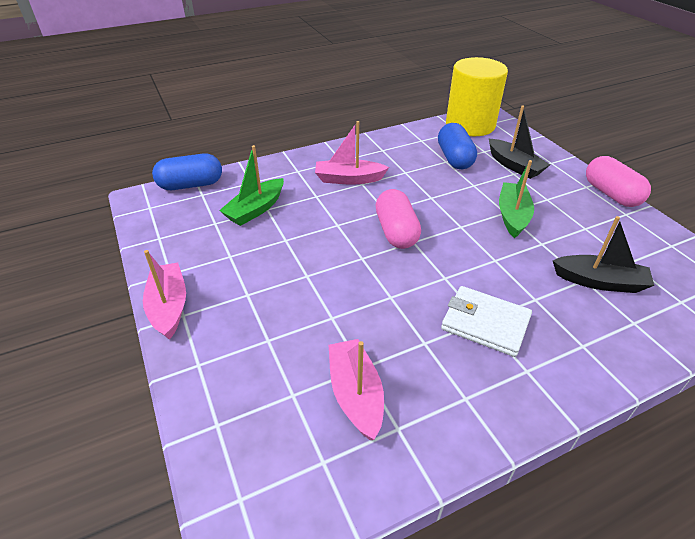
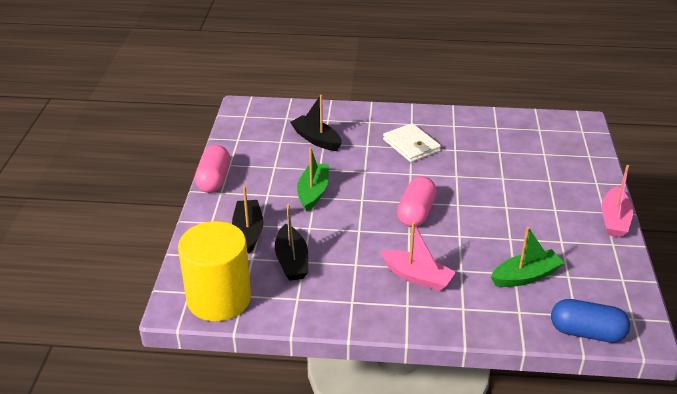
camera: 150 degrees left, 5 degrees down
(356, 394) = (510, 143): pink boat -> none
(454, 158) = (292, 261): blue capsule -> black boat
(512, 216) = (313, 192): green boat -> green boat turned 150 degrees clockwise

